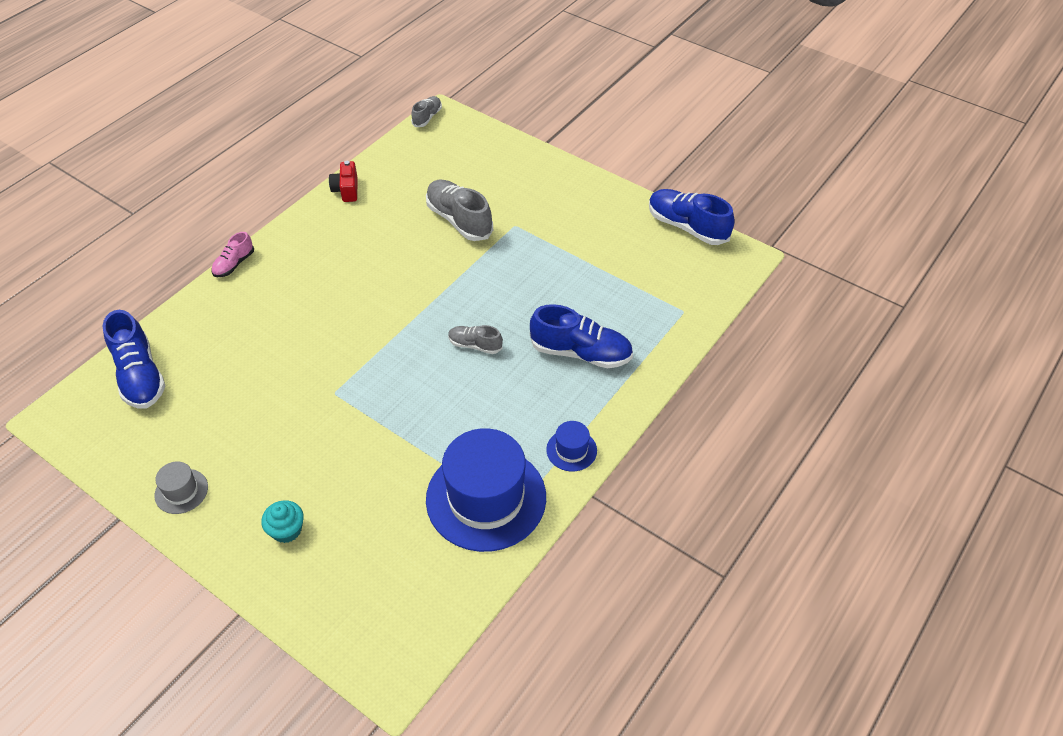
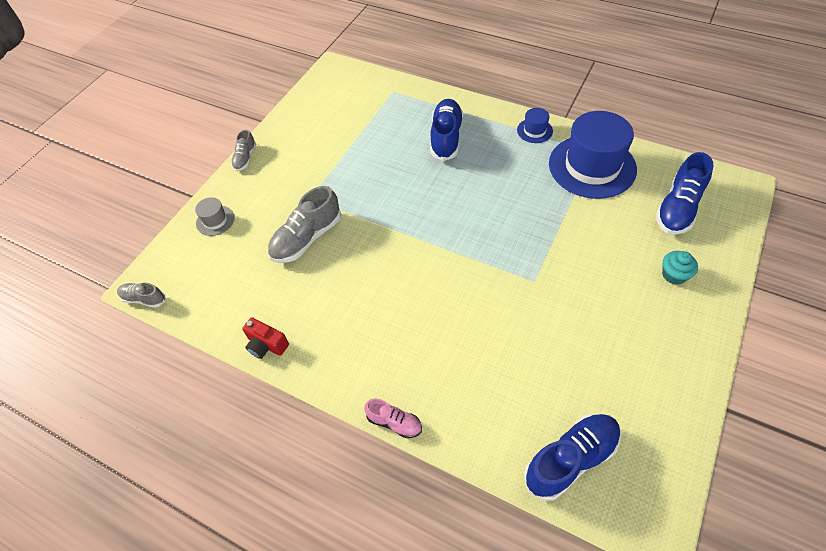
camera: 95 degrees left, 5 degrees up
(181, 491) = (678, 364): grey hat -> grey hat (215, 220)
(346, 190) = (266, 345): red camera -> red camera turned 45 degrees clockwise
(475, 345) = (455, 198): grey shoe -> grey shoe (245, 158)
(687, 227) = (304, 97): blue shoe -> blue shoe (678, 208)

